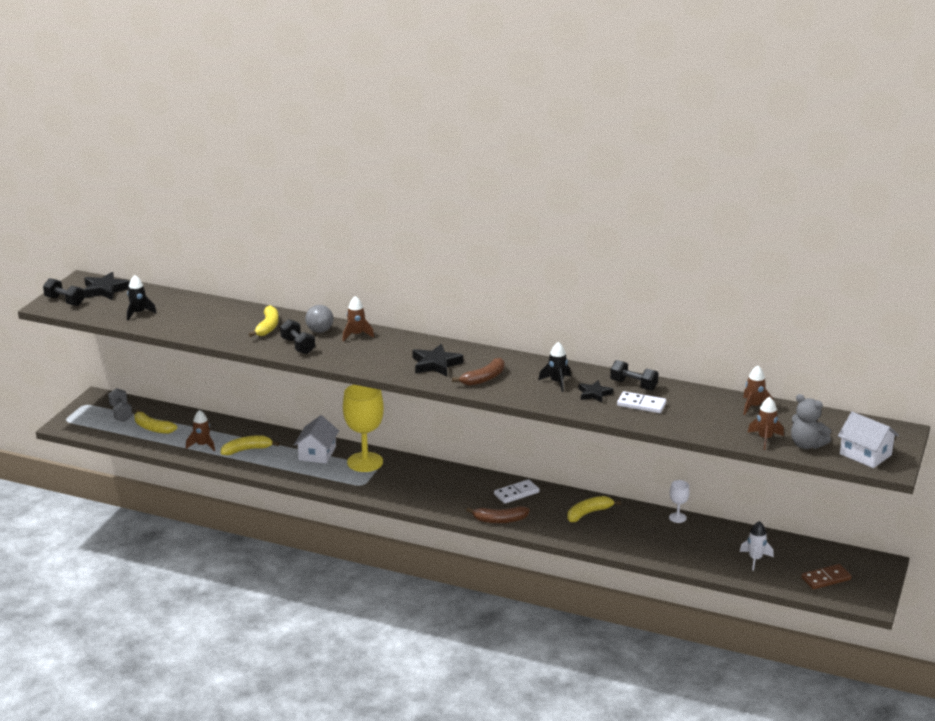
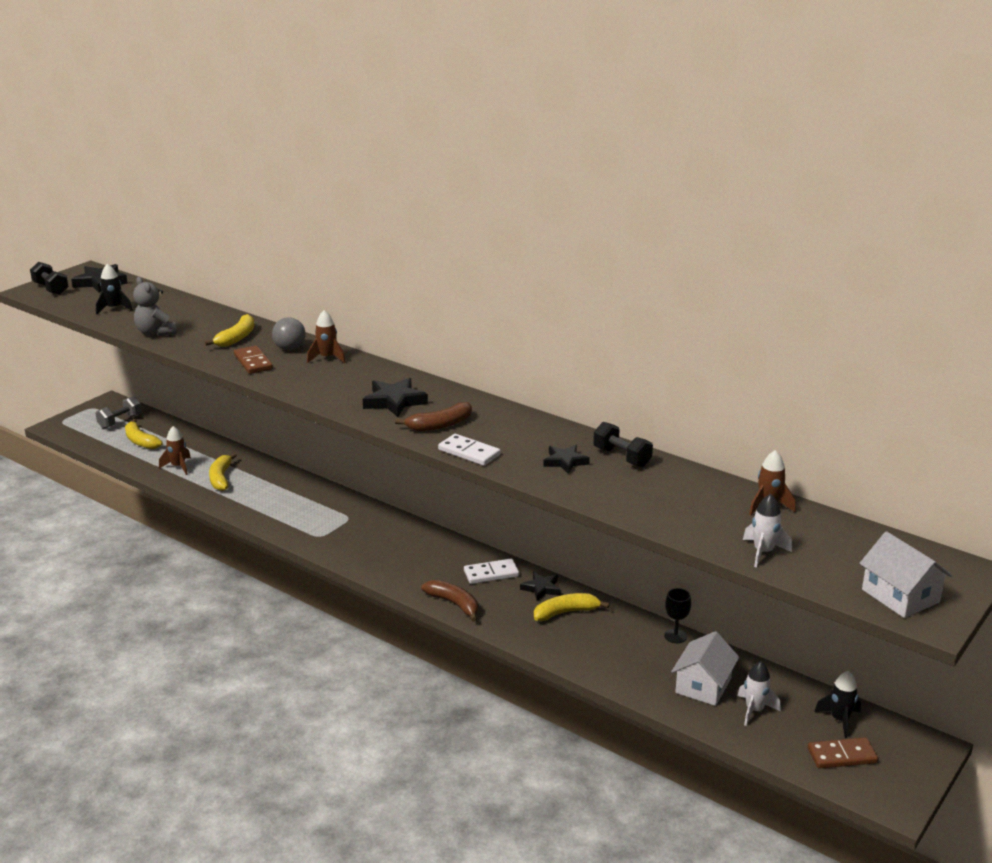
camera: 15 degrees right, 0 degrees up
(121, 413) = (120, 421): grey dumbbell -> grey dumbbell turned 45 degrees clockwise
(247, 450) = (221, 478): yellow banana -> yellow banana turned 90 degrees counterclockwise
(298, 346) = (253, 362): black dumbbell -> brown domino
(317, 453) = (293, 493): white house -> white house (703, 685)
(365, 462) = (339, 510): yellow goblet -> none
(500, 520) = (454, 604): brown banana -> brown banana turned 150 degrees counterclockwise
(557, 382) = (526, 441): black rocket -> black rocket (840, 720)
(561, 499) = (541, 588): none -> black star
(641, 404) = (618, 483): white domino -> white domino (469, 452)
(677, 518) = (675, 636): white goblet -> black goblet
(765, 439) = (763, 552): brown rocket -> white rocket
(806, 445) = (819, 569): grey teddy bear -> grey teddy bear (156, 333)

